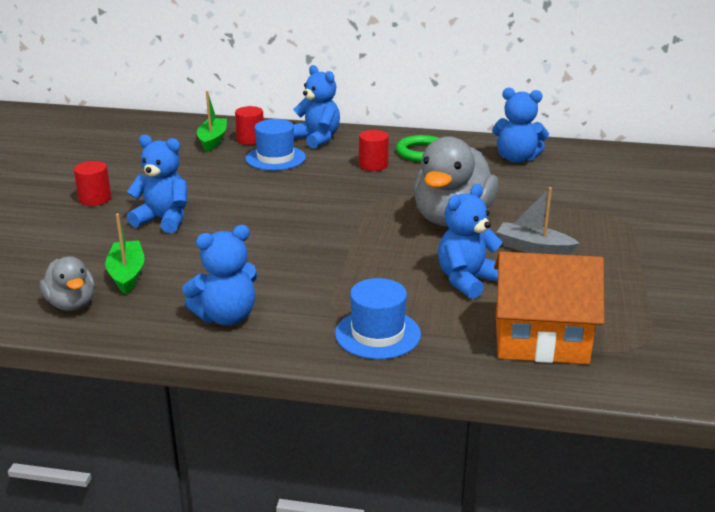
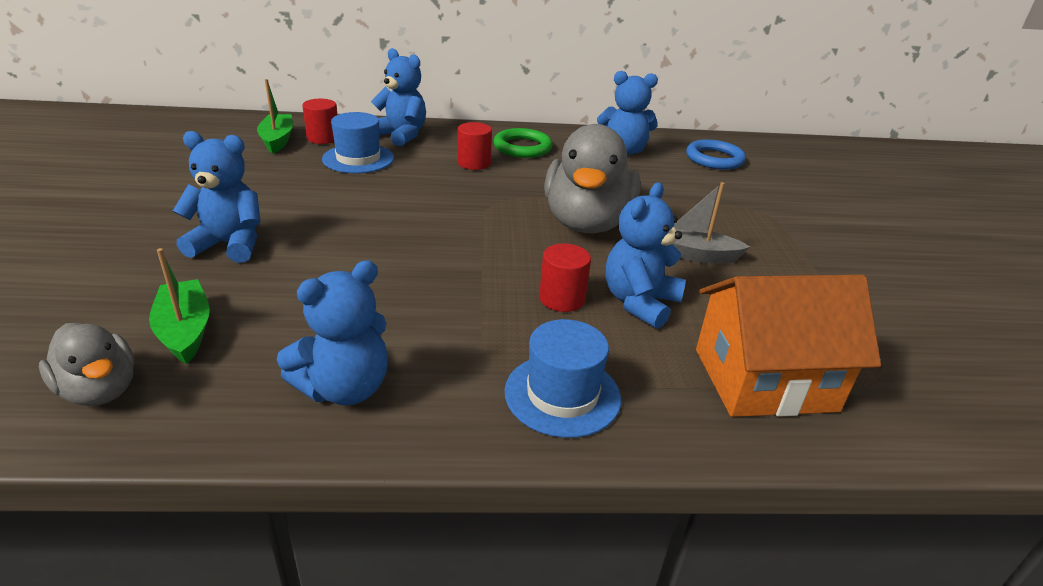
camera: 15 degrees left, 5 degrees up
(95, 199) = (129, 220): red cylinder -> red cylinder (562, 299)
(604, 169) = (714, 159): none -> blue ring

